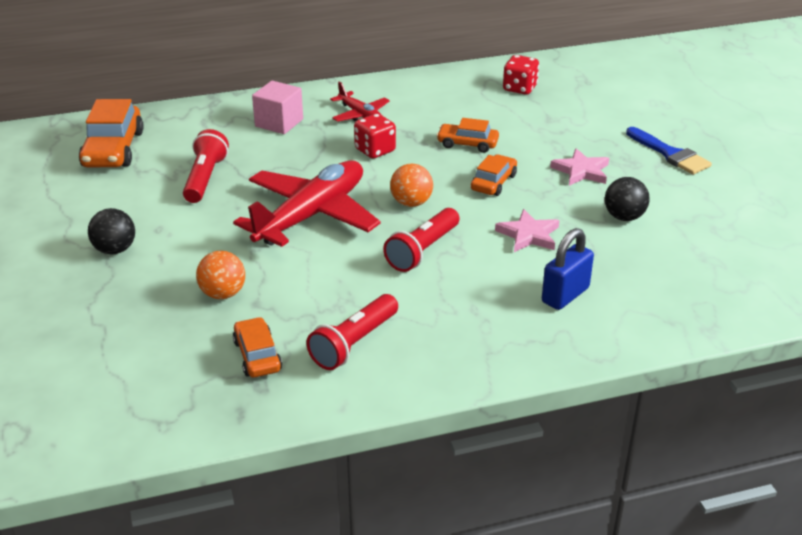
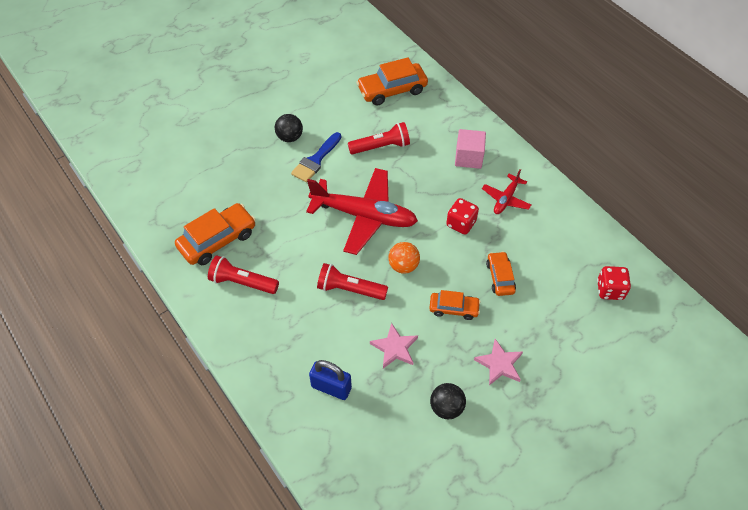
camera: 70 degrees right, 20 degrees up
(223, 294) = (267, 203): orange ball -> none
(257, 355) = (217, 240): orange car -> orange car, size x1.68
(670, 154) = (561, 427): blue brush -> blue brush (315, 160)

